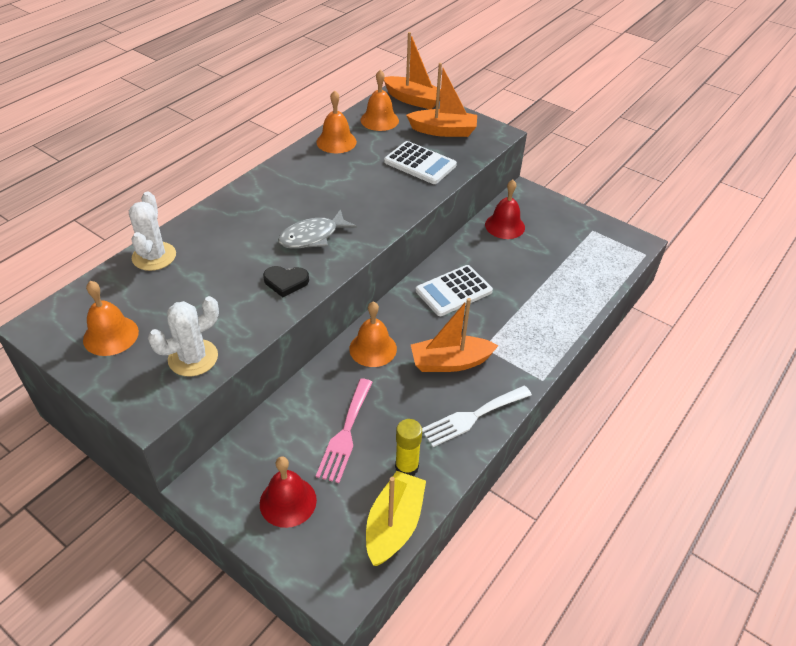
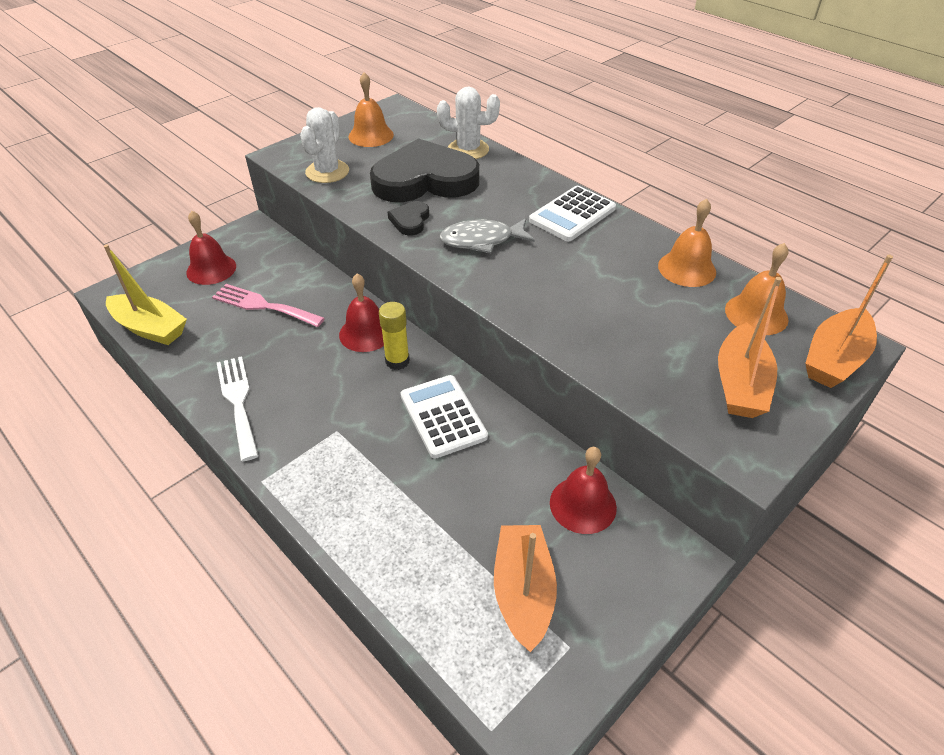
camera: 100 degrees right, 0 degrees up
(193, 358) = (327, 172): white cactus -> white cactus turned 45 degrees clockwise
(212, 281) = (425, 180): none -> black heart
(312, 236) = (482, 240): grey fish -> grey fish turned 75 degrees counterclockwise
(373, 348) = (366, 333): orange bell -> red bell
(406, 467) = (204, 343): yellow glue stick -> yellow glue stick (397, 361)
(420, 163) = (639, 345): white calculator -> white calculator (572, 214)
(450, 362) = (323, 394): orange boat -> orange boat (523, 591)

